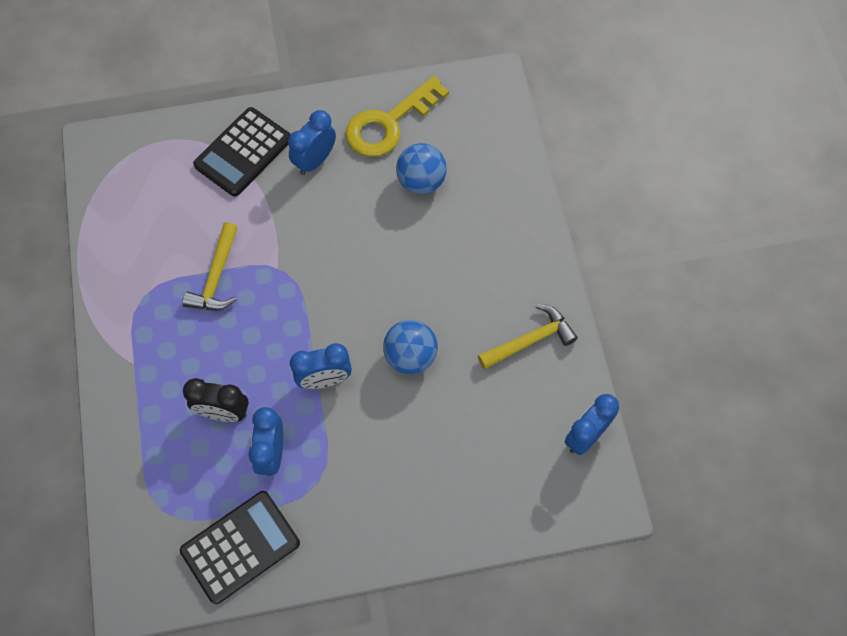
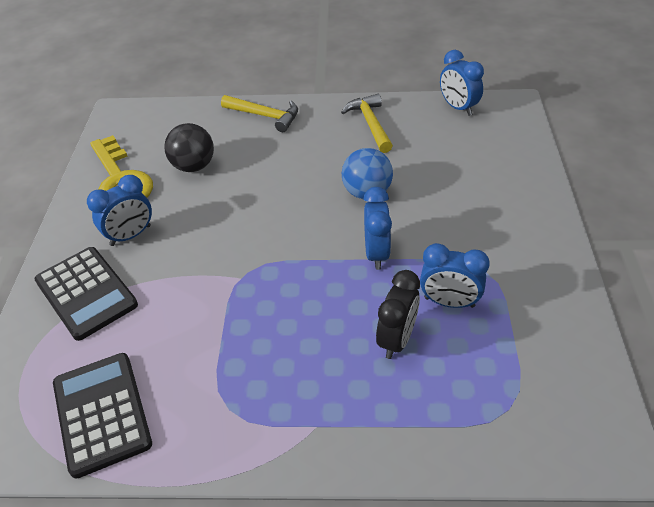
camera: 75 degrees left, 20 degrees down
(216, 277) = (231, 331): yellow hammer -> yellow hammer (265, 116)
(240, 547) = (551, 338): black calculator -> black calculator (102, 413)
(315, 161) = (131, 235): blue clock -> blue clock turned 90 degrees counterclockwise
(421, 181) = (193, 166): blue ball -> black ball

